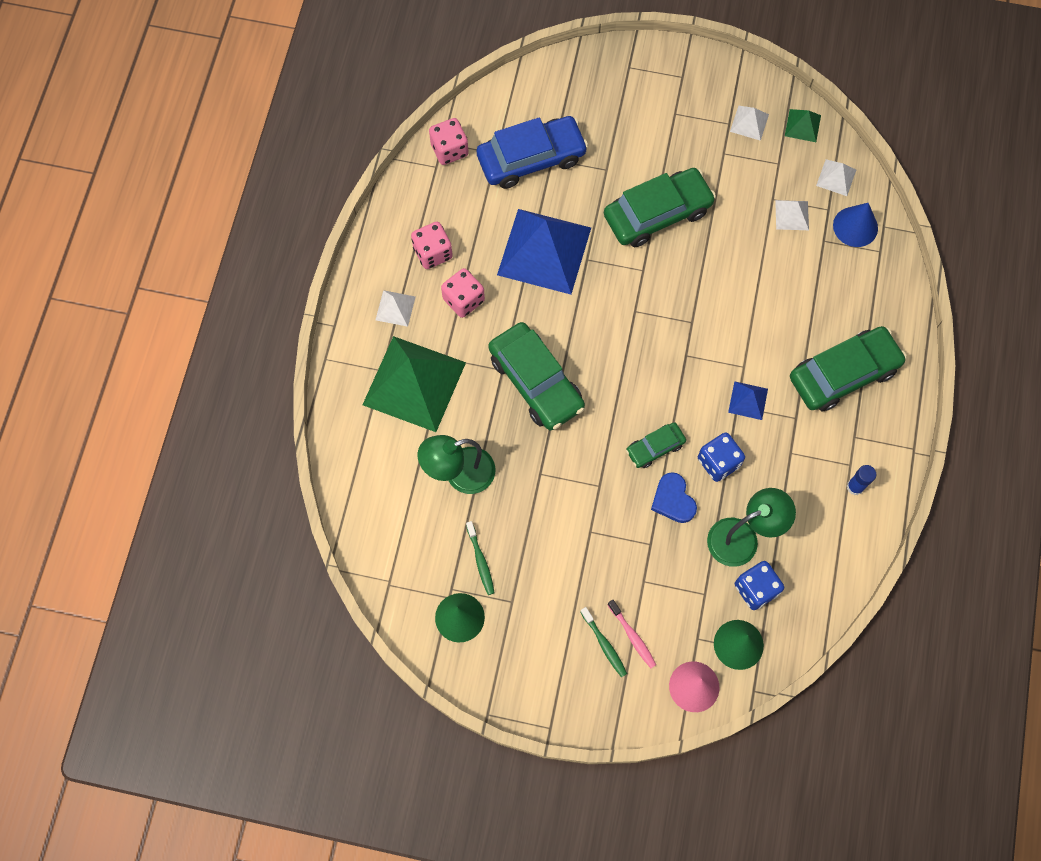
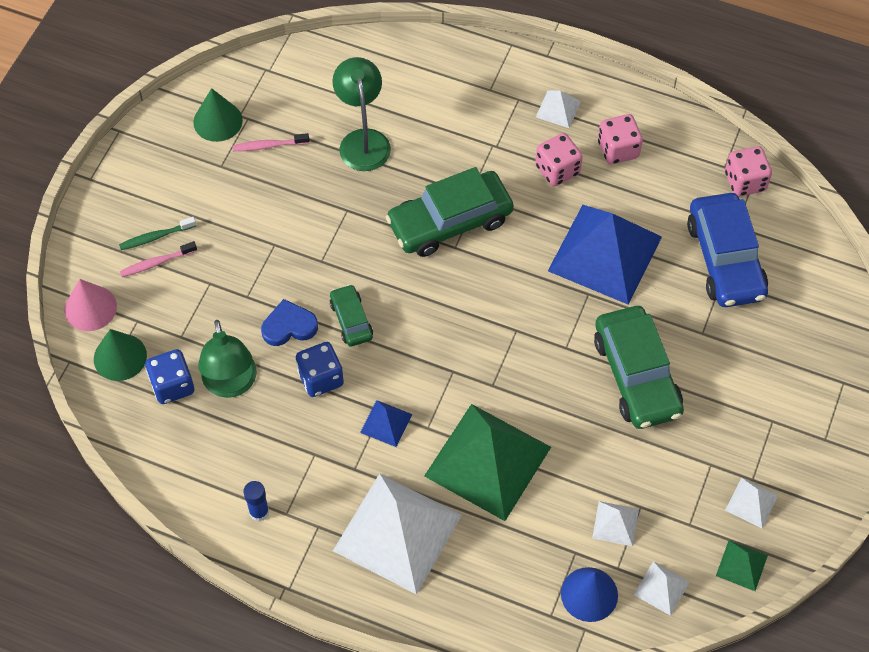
camera: 100 degrees right, 10 degrees down
(414, 383) = (470, 115): green pyramid -> green pyramid (488, 461)
(480, 561) = (269, 145): green toothbrush -> pink toothbrush
(843, 374) = (397, 532): green car -> white pyramid

